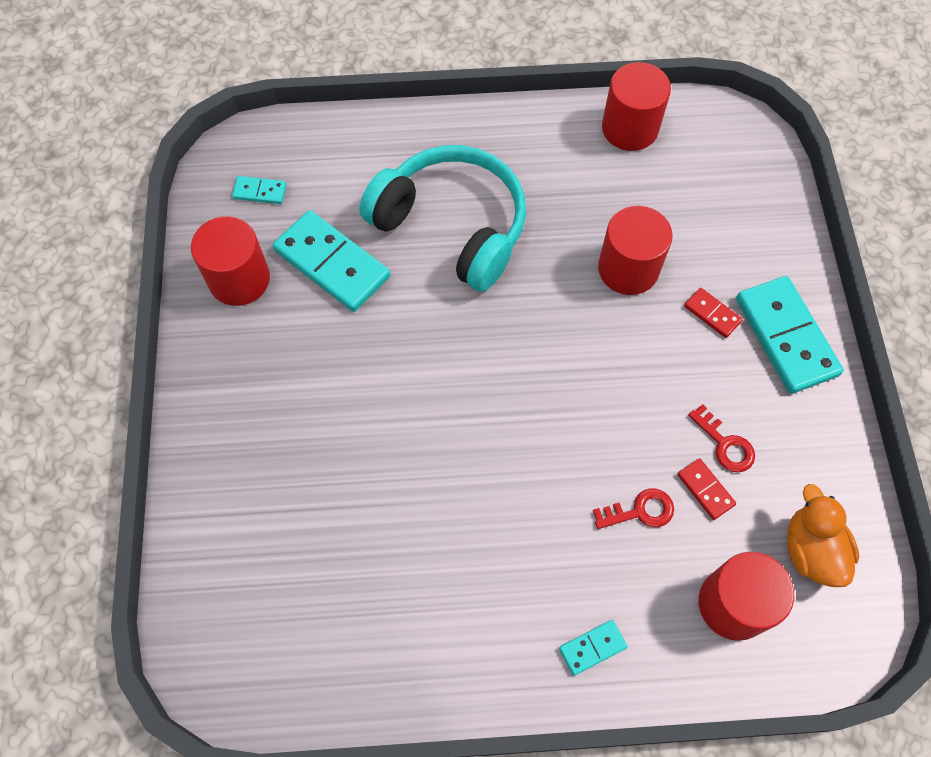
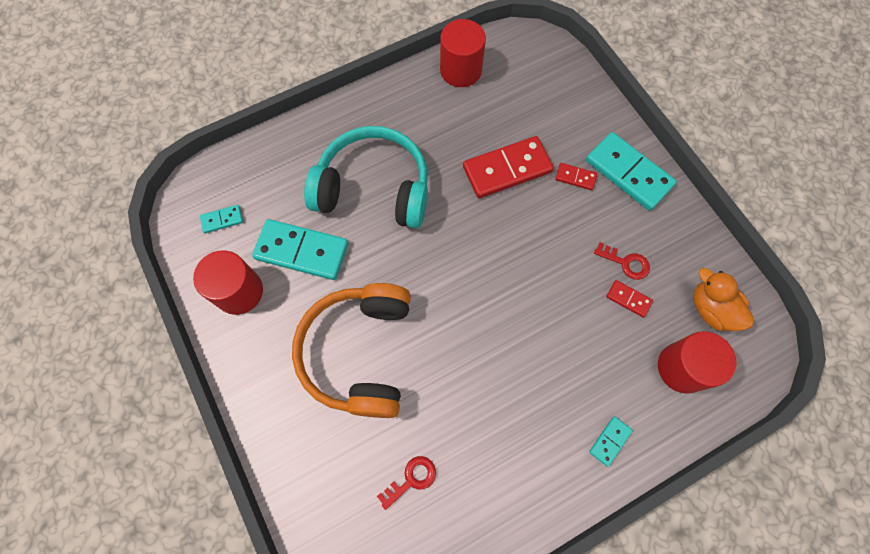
camera: 25 degrees left, 5 degrees up
(340, 406) = (359, 352): none -> orange headphones
(628, 269) = (507, 169): red cylinder -> red domino
(640, 511) = (594, 333): red key -> red key (411, 479)

